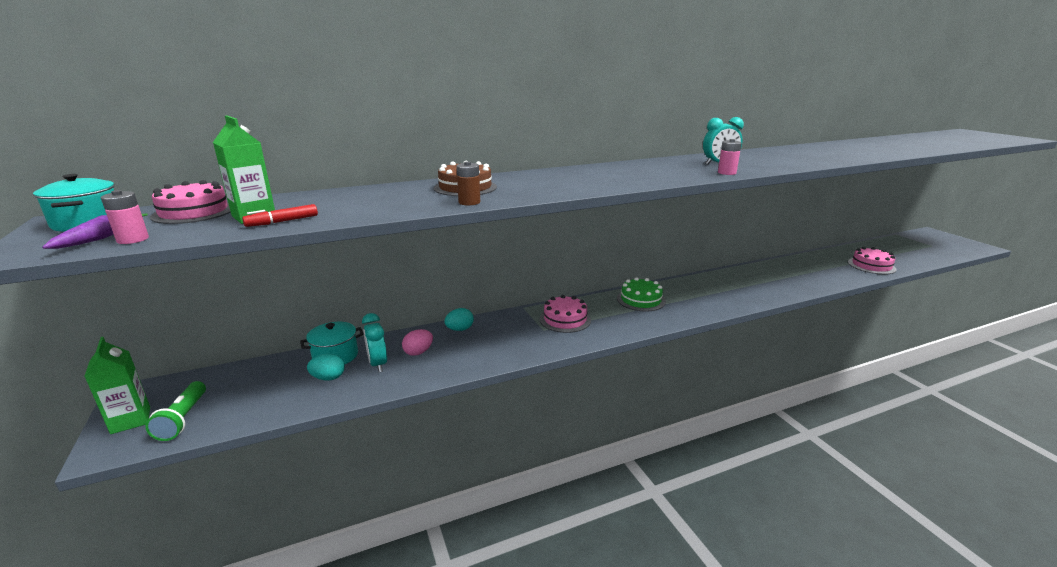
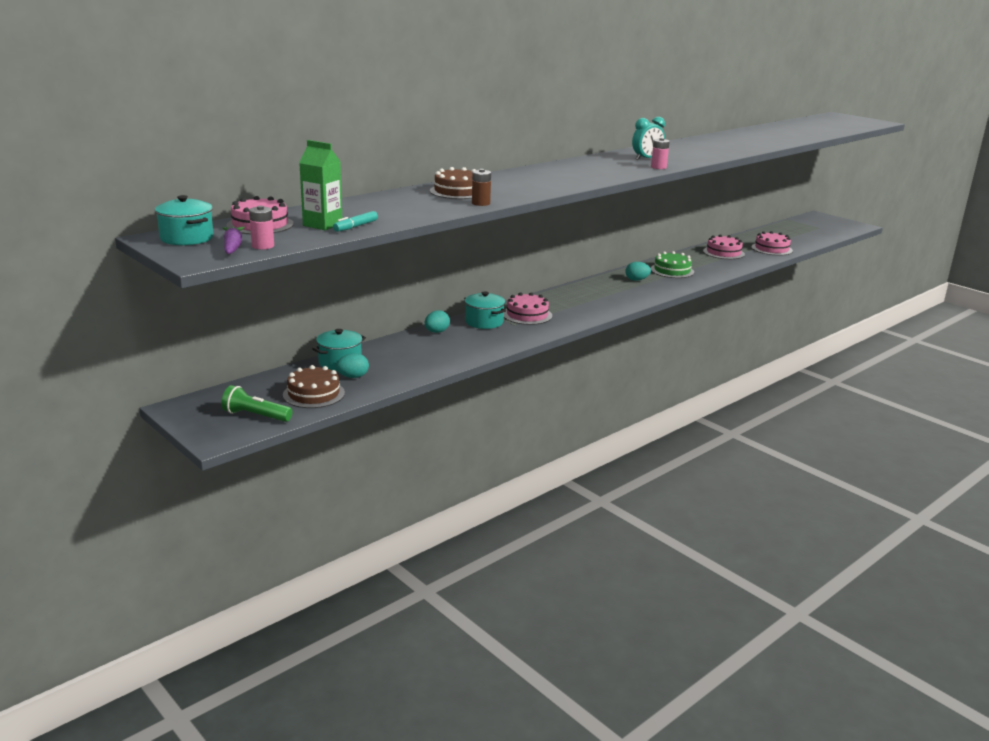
camera: 20 degrees left, 0 degrees up
(131, 420) = (207, 422): green carton -> none
(183, 419) = (256, 416): green flashlight -> green flashlight turned 135 degrees clockwise
(268, 396) = (313, 394): none -> brown cake
(282, 222) = (355, 226): red marker -> turquoise marker
(378, 364) = (387, 363): turquoise clock -> none
(418, 352) = (415, 351): pink egg -> none
(515, 323) = (484, 322): none -> turquoise pot
(641, 300) = (585, 294): green cake -> green cake (672, 270)
(705, 289) = (636, 280): none -> turquoise egg
(814, 265) = (723, 252): none -> pink cake

